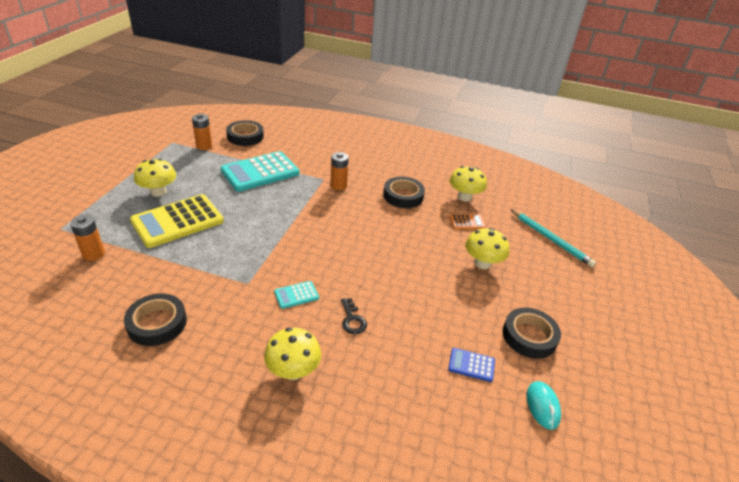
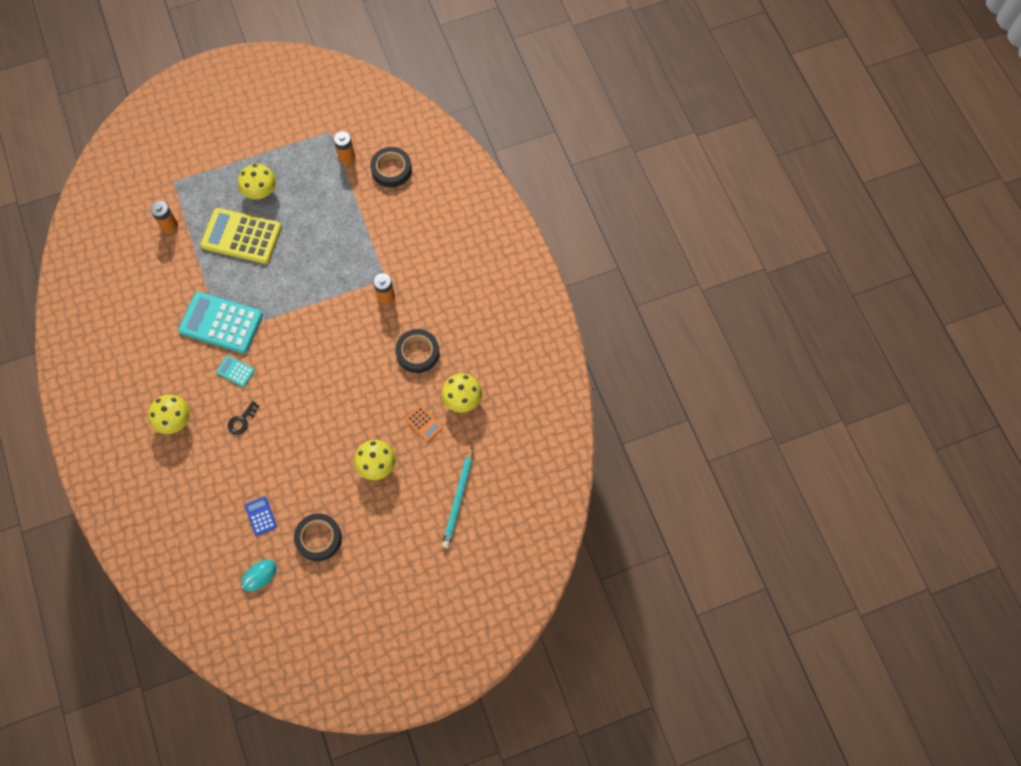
camera: 55 degrees right, 30 degrees up
(157, 323) = (148, 319): black tape -> none
(260, 172) = (350, 228): turquoise calculator -> turquoise calculator (221, 323)

